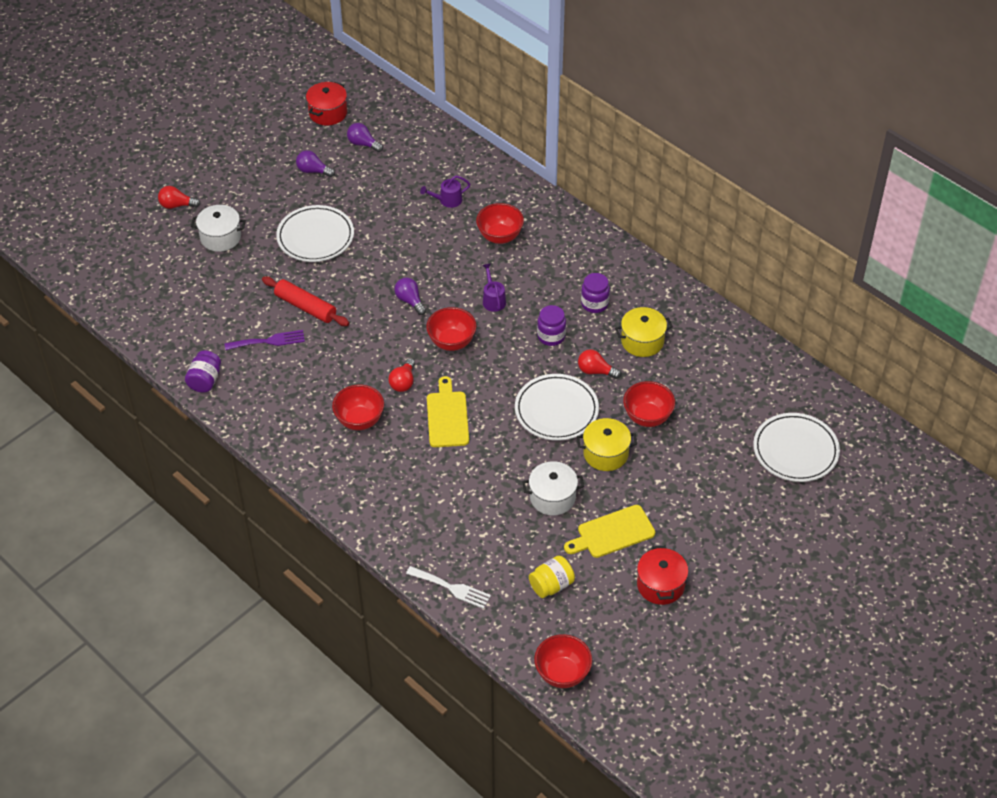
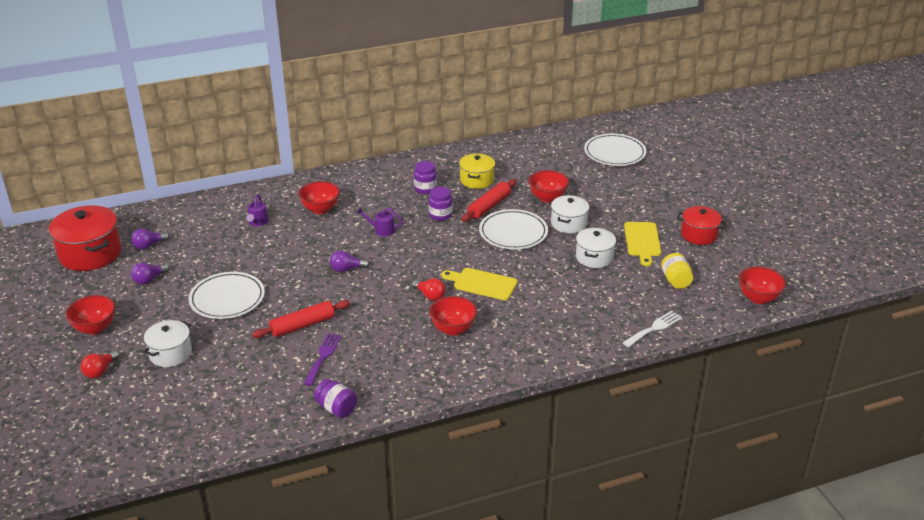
camera: 65 degrees left, 15 degrees down
(328, 113) = (90, 254): red pot -> red pot, size x1.63
(452, 342) = (408, 261): red bowl -> red bowl (95, 328)
(595, 371) = (489, 206): red light bulb -> red rolling pin
(605, 453) = (568, 224): yellow pot -> white pot

